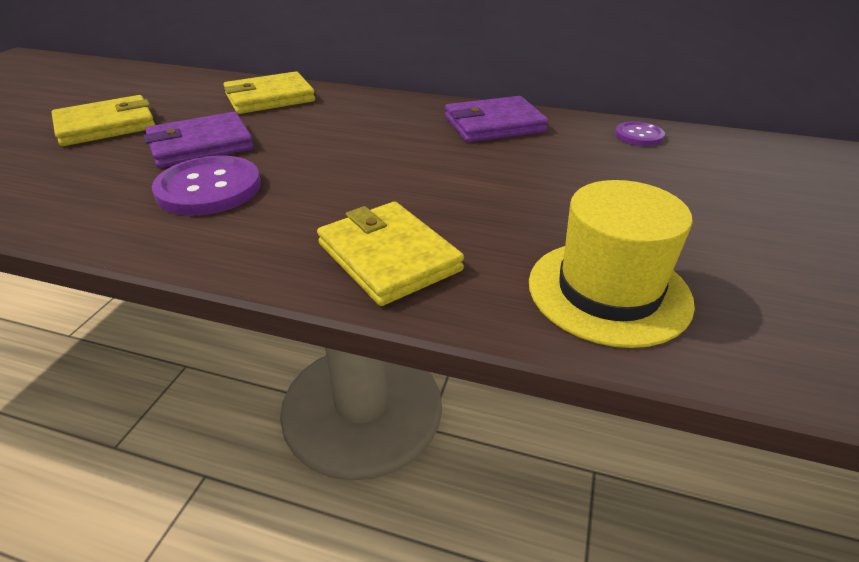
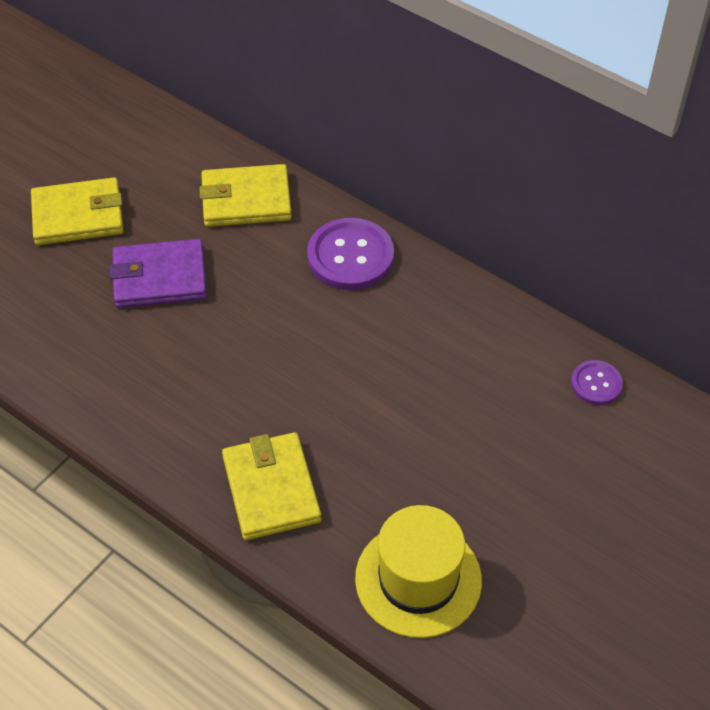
camera: 20 degrees right, 15 degrees up
(209, 188) = (154, 353): purple button -> purple button (350, 256)
(494, 124) = (457, 320): purple wallet -> none

